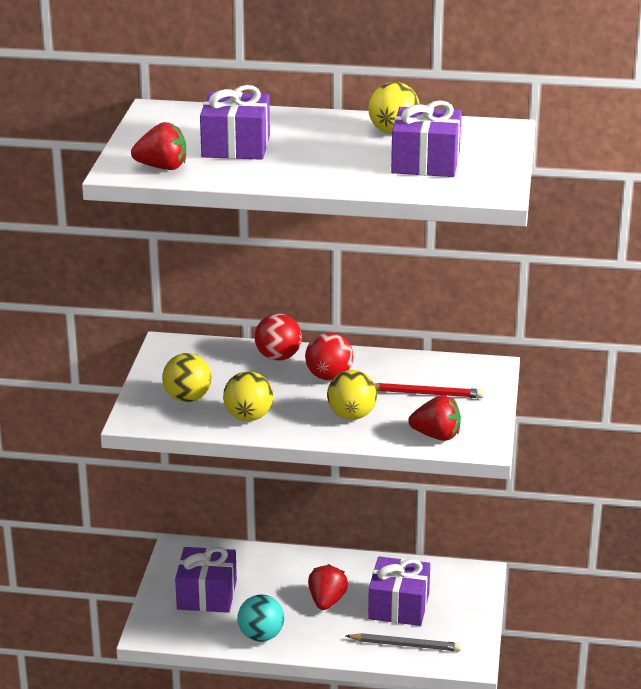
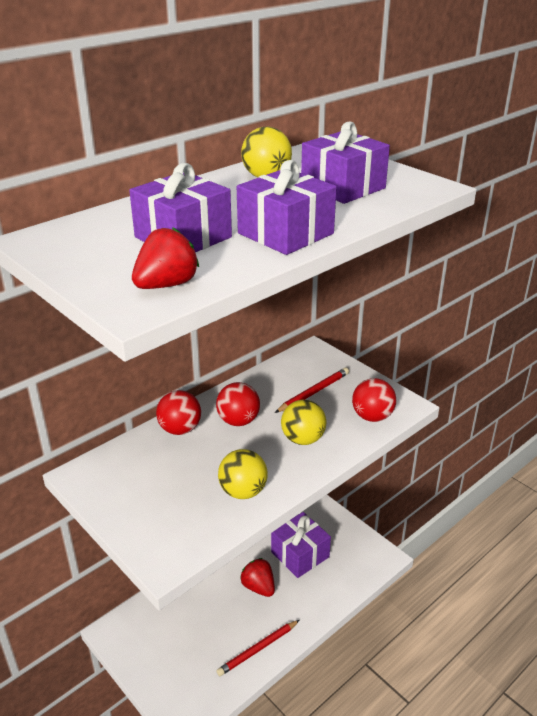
camera: 50 degrees left, 5 degrees up
(187, 398) = (173, 510): yellow ball -> none
(207, 595) = (181, 650): purple gift -> purple gift (285, 233)
(261, 636) = (258, 649): turquoise ball -> red pencil
(405, 645) = (340, 577): grey pencil -> none
(436, 436) = (372, 416): red strawberry -> red ball

